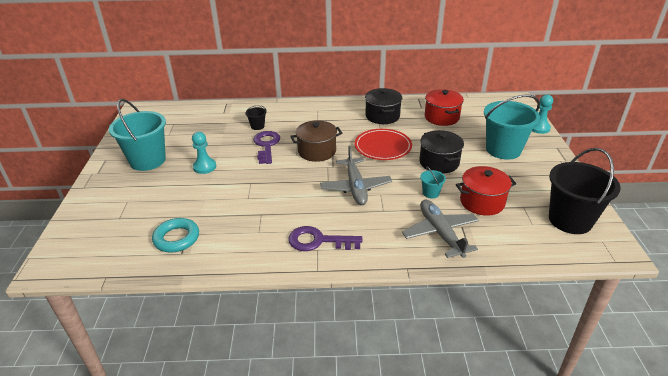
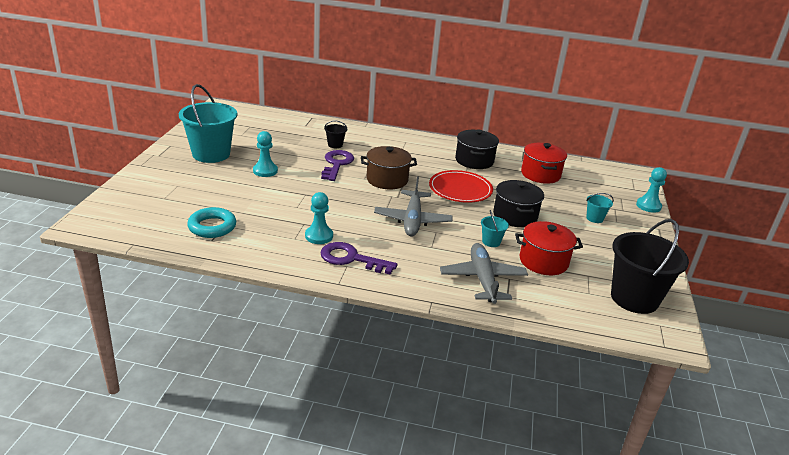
camera: 10 degrees right, 5 degrees down
(280, 224) = (319, 236): none -> turquoise pawn
(503, 150) = (594, 218): turquoise bucket -> turquoise bucket, size x0.43

